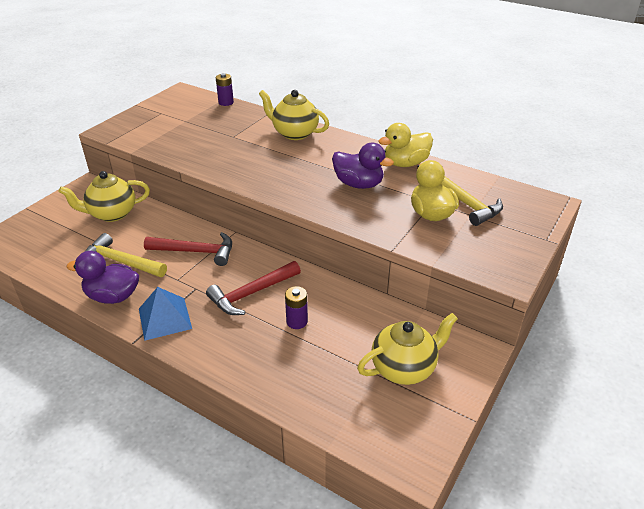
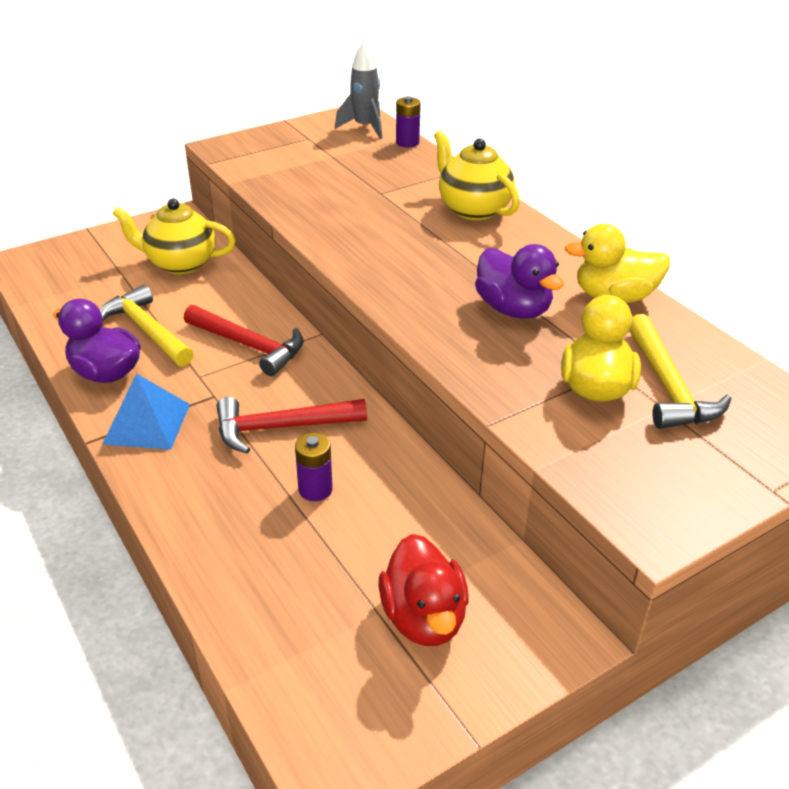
camera: 25 degrees right, 0 degrees up
(192, 99) = (365, 127): none -> grey rocket
(404, 368) = (424, 617): yellow teapot -> red duck

